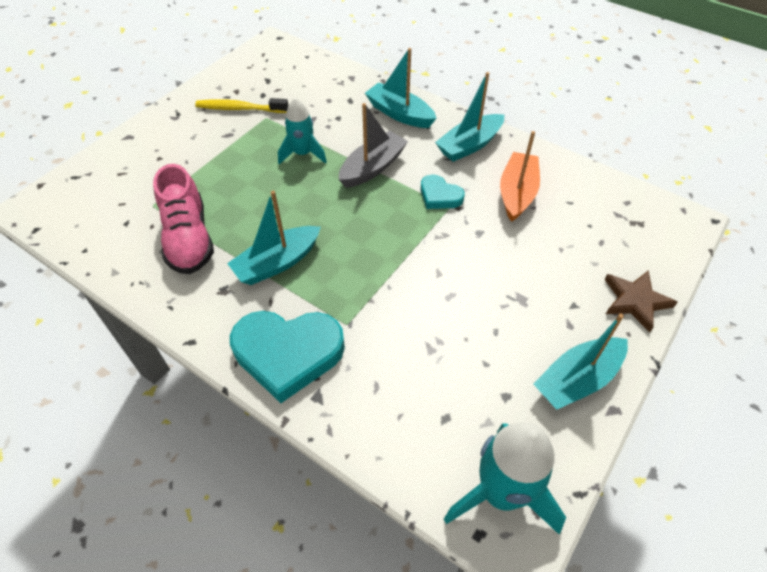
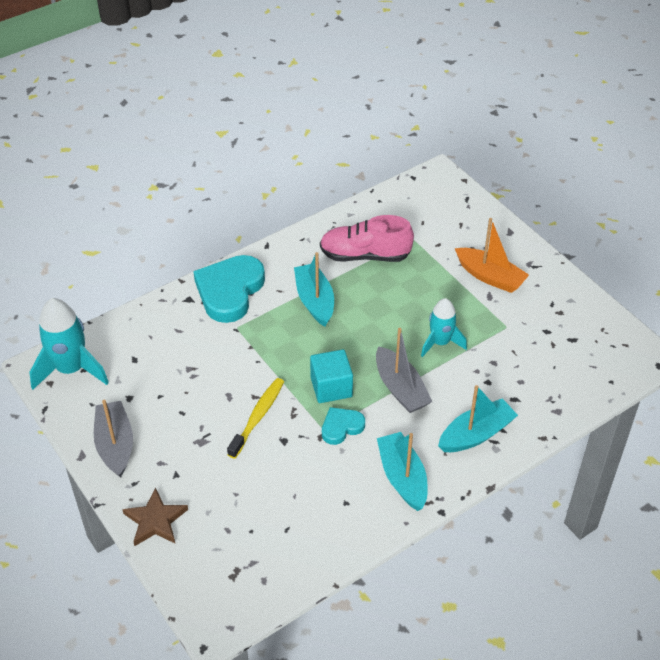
camera: 110 degrees right, 5 degrees down
(240, 109) = (527, 310): yellow toothbrush -> yellow toothbrush (258, 417)
(395, 215) = (331, 387): none -> turquoise cube
(517, 193) = (317, 489): orange boat -> orange boat (490, 277)
(577, 379) = (115, 445): turquoise boat -> grey boat

